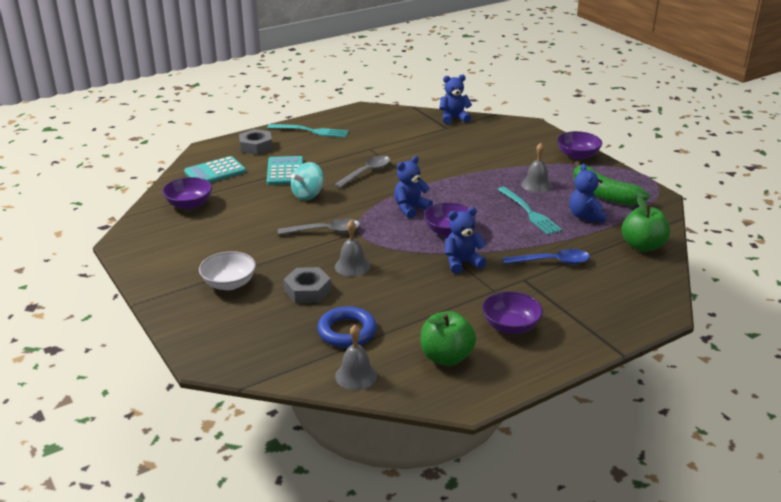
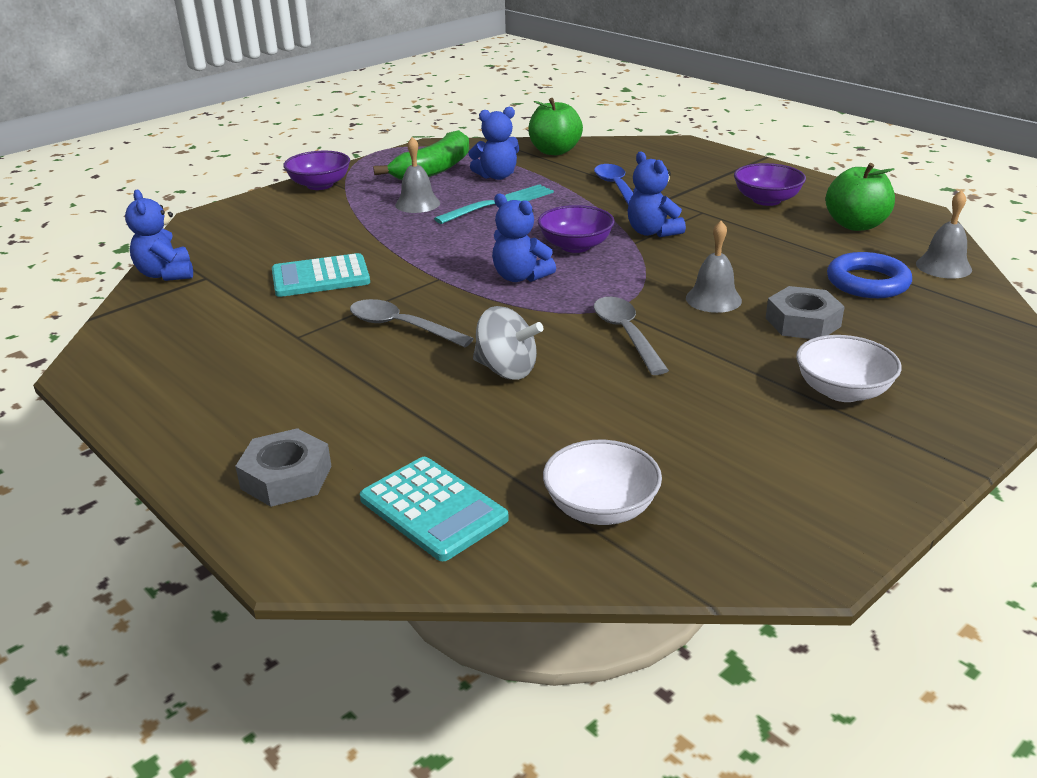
camera: 100 degrees left, 0 degrees up
(189, 204) = (601, 508): purple bowl -> white bowl
(285, 171) = (413, 412): turquoise calculator -> turquoise calculator (320, 277)
(308, 195) = (506, 370): turquoise spinning top -> grey spinning top
(311, 131) = (203, 415): turquoise fork -> none

